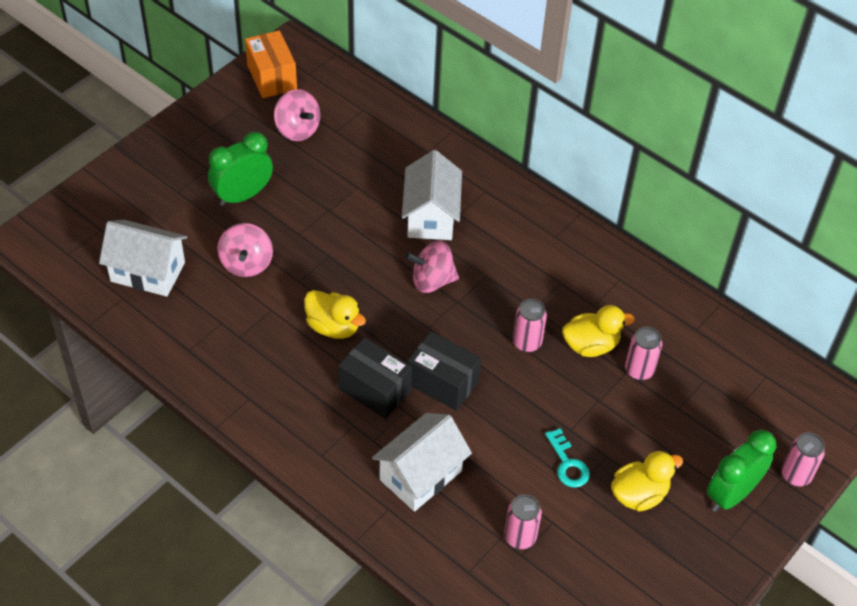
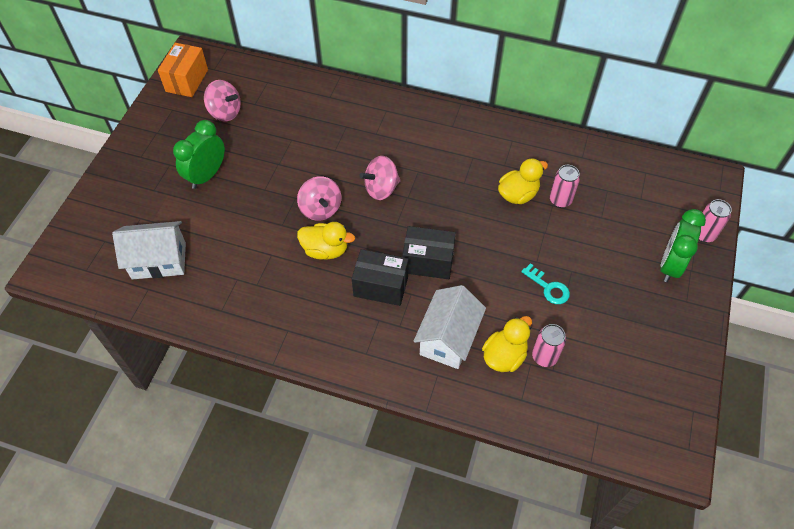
camera: 20 degrees left, 5 degrees up
(246, 263) = (235, 226): pink spinning top -> pink spinning top (320, 209)
(272, 77) = (187, 80): orange box -> orange box turned 60 degrees clockwise
(430, 216) = (356, 142): white house -> none
(527, 343) = (472, 209): pink can -> none
(639, 494) = (609, 290): yellow duck -> yellow duck (504, 356)

